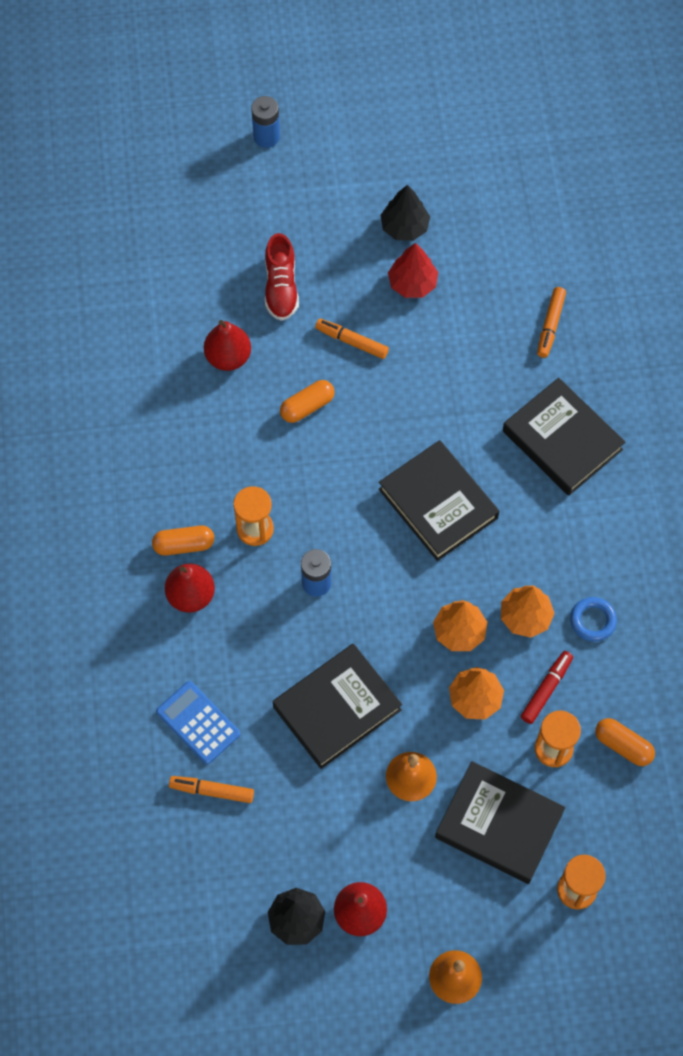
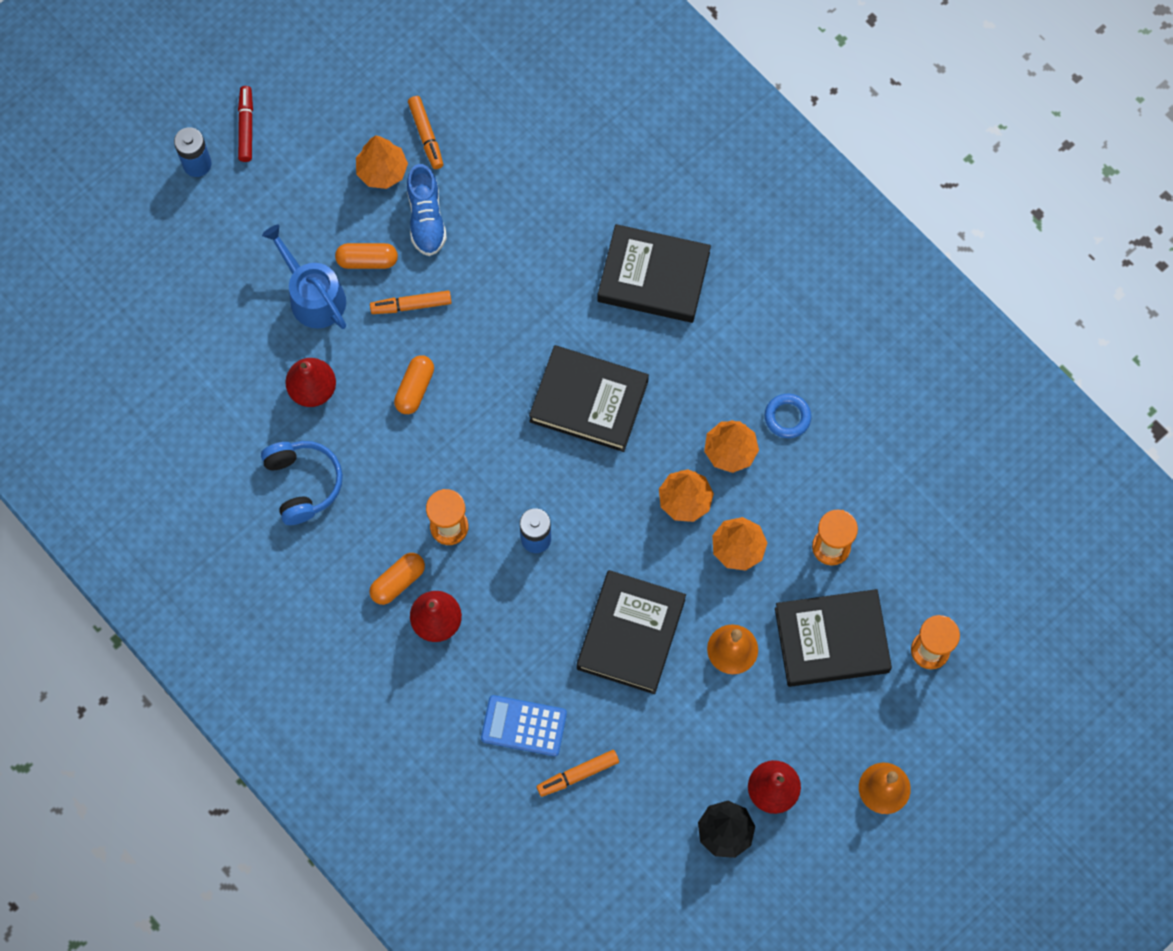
camera: 35 degrees left, 5 degrees up
(167, 423) = (303, 483): none -> blue headphones
(281, 287) = (313, 296): red shoe -> blue watering can
(404, 227) = (382, 171): black tree -> orange tree
(412, 283) = (426, 218): red tree -> blue shoe
(546, 689) = (790, 501): red marker -> red marker (246, 127)
(550, 325) = (572, 181): orange marker -> orange marker (426, 135)
(623, 745) = (884, 506): orange capsule -> orange capsule (367, 261)

